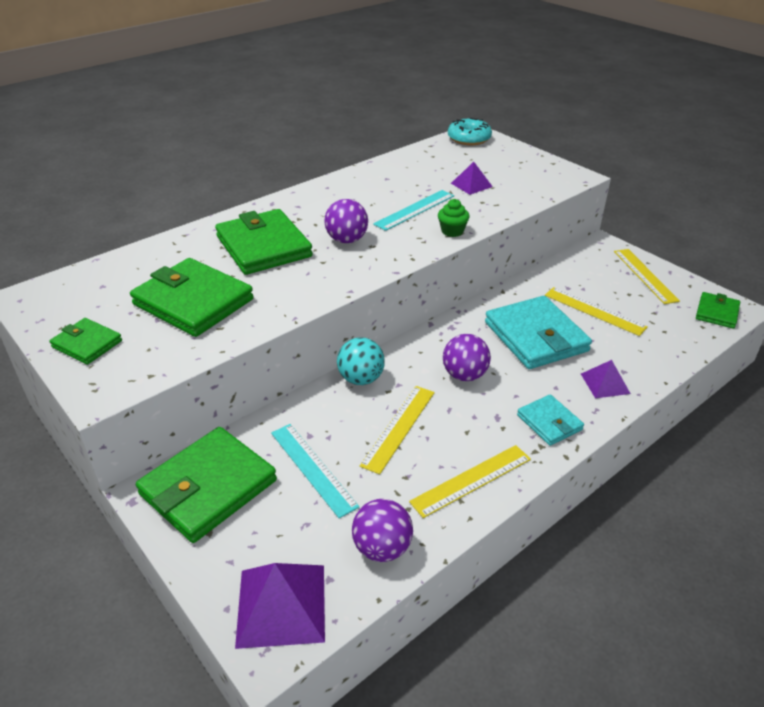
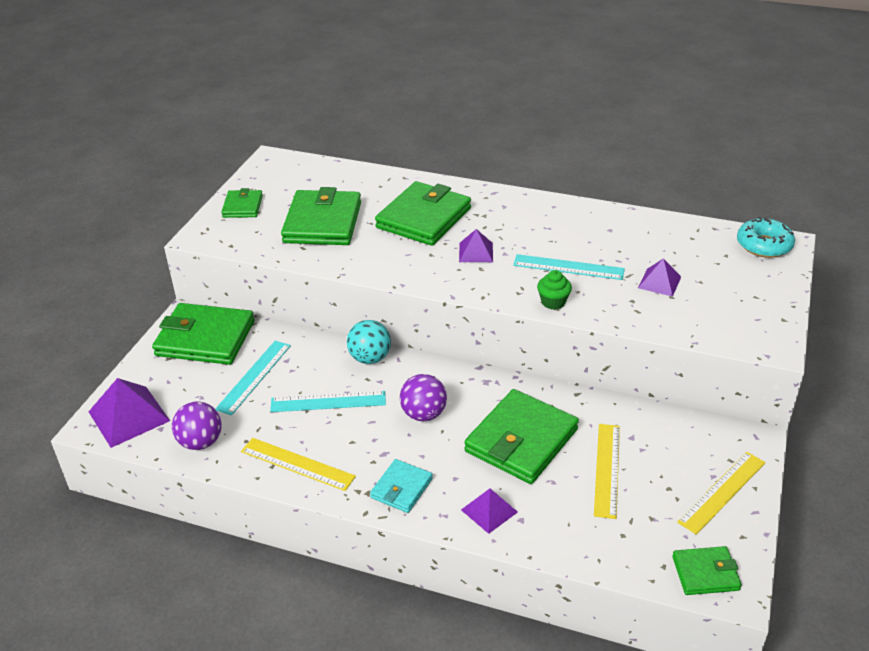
camera: 60 degrees right, 0 degrees up
(347, 240) = (476, 252): purple ball -> purple pyramid
(399, 428) = (328, 402): yellow ruler -> turquoise ruler
(535, 337) = (521, 440): turquoise wallet -> green wallet

